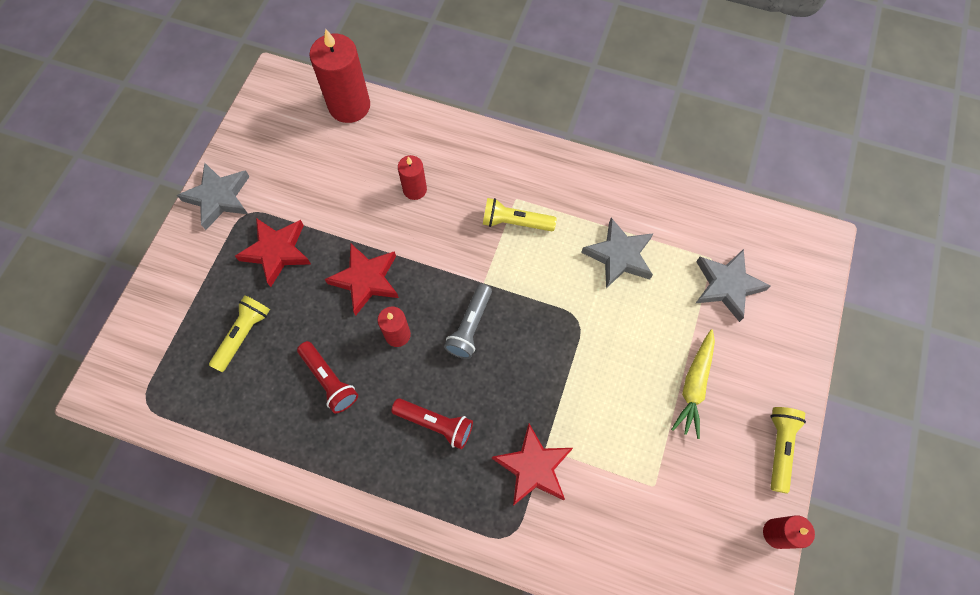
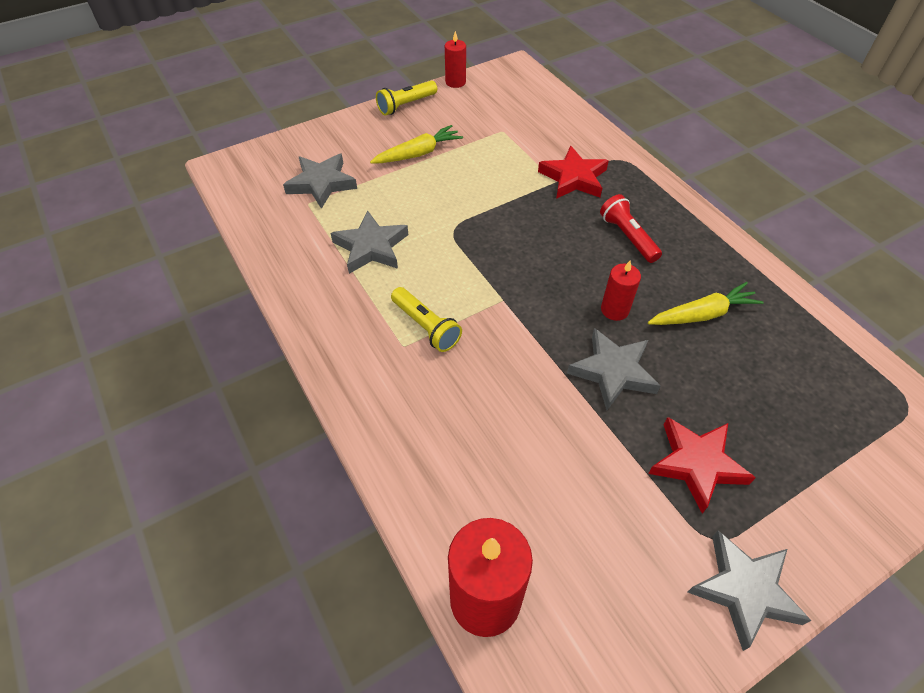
camera: 140 degrees left, 15 degrees down
(243, 335) = (775, 403): yellow flashlight -> none
(329, 380) = (702, 314): red flashlight -> yellow carrot
(366, 280) = (613, 372): red star -> grey star
(415, 189) = (493, 425): red candle -> none
(470, 327) = (545, 277): grey flashlight -> none

